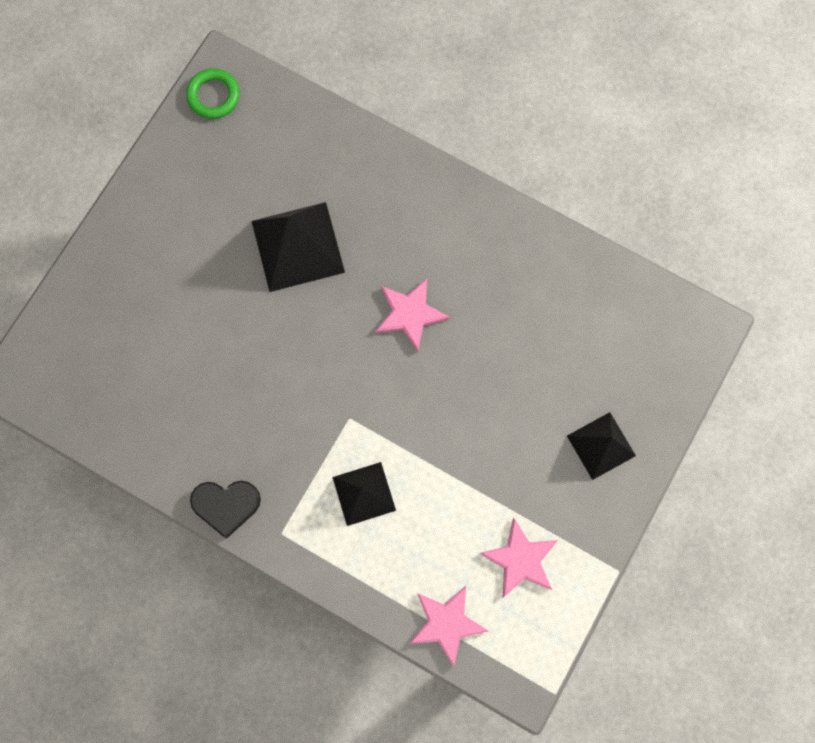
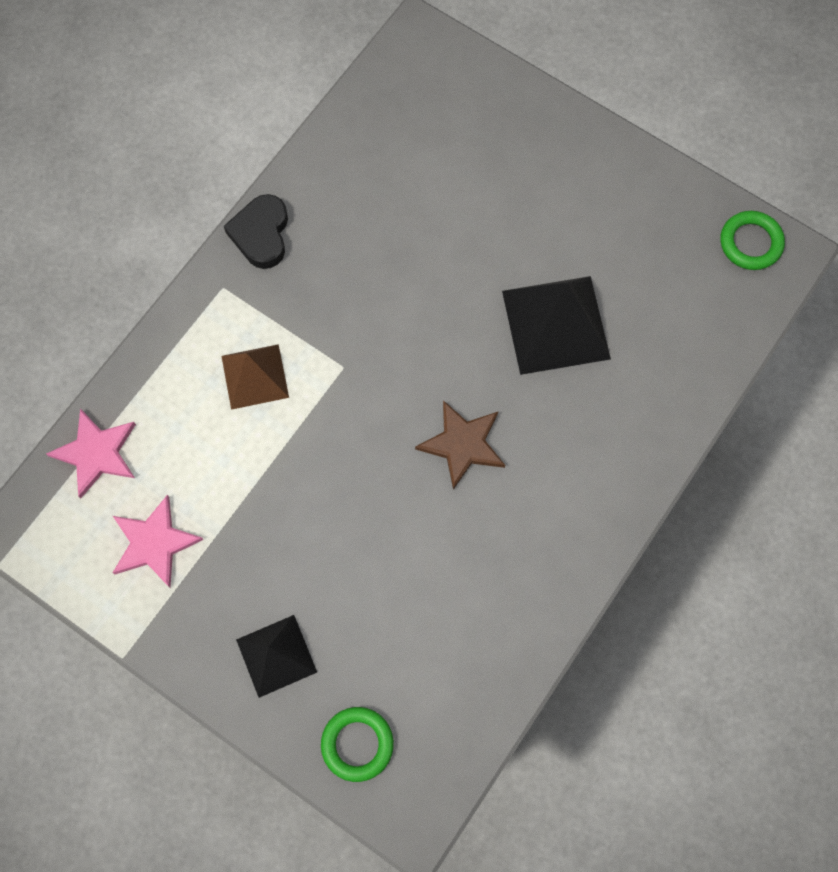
camera: 95 degrees right, 5 degrees down
(364, 493) = (255, 376): black pyramid -> brown pyramid
(410, 314) = (462, 444): pink star -> brown star
(660, 375) = (357, 744): none -> green ring

